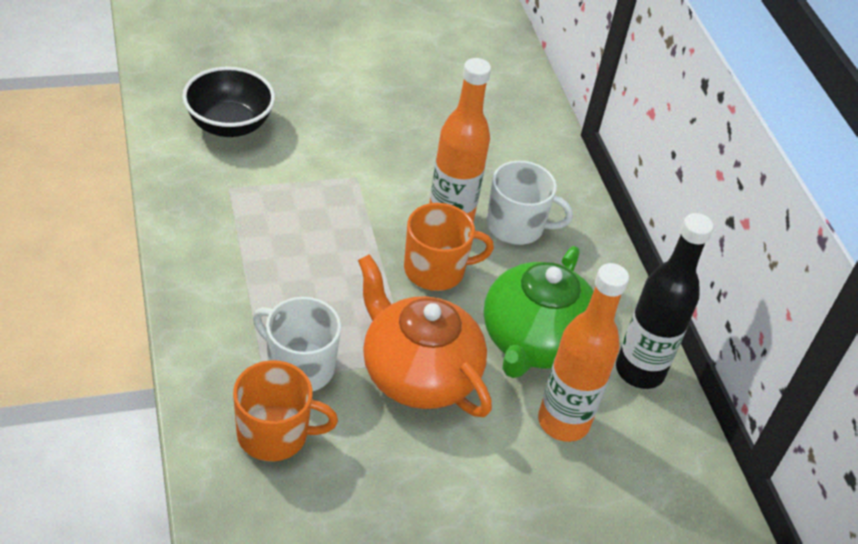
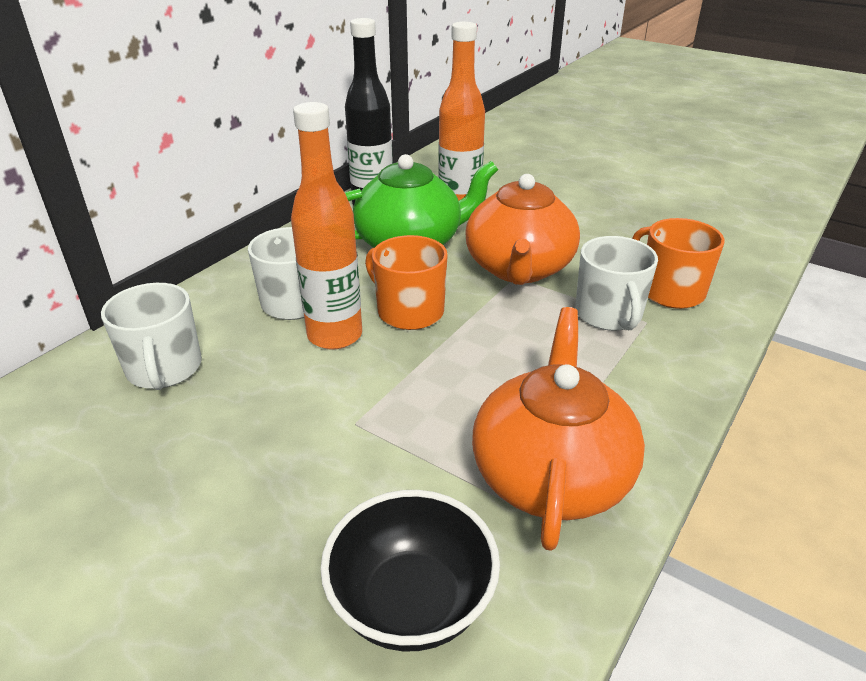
camera: 125 degrees left, 10 degrees down
(223, 213) = (551, 475): none -> orange teapot
(499, 140) = (164, 369): none -> white mug

